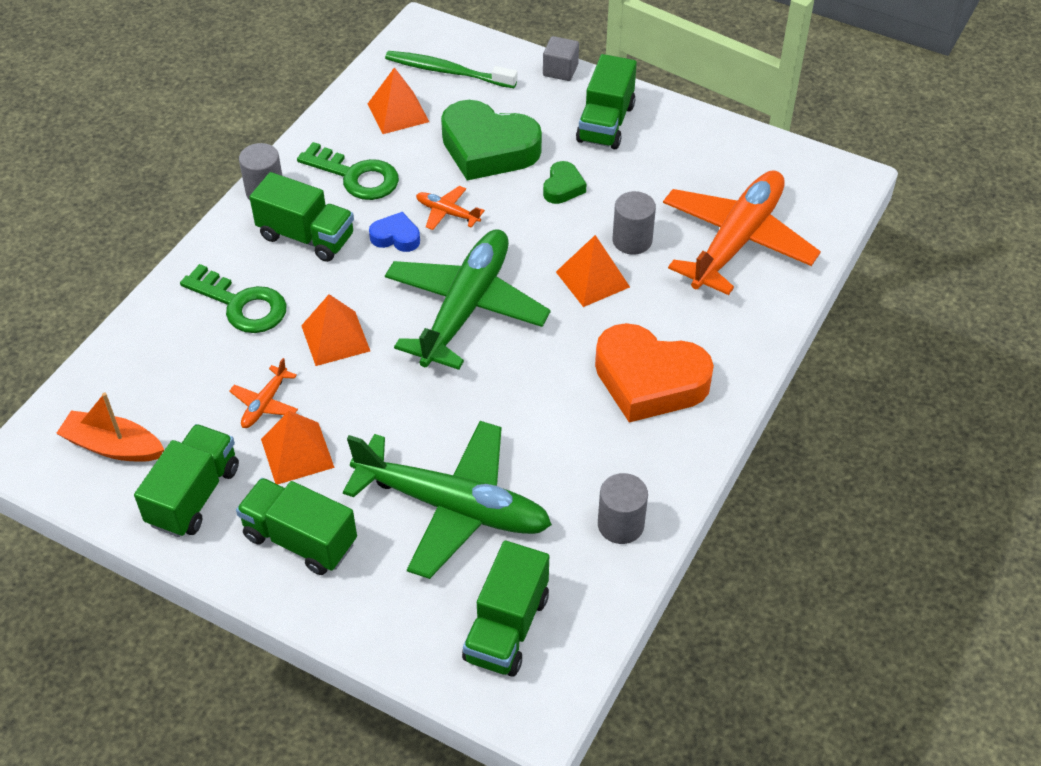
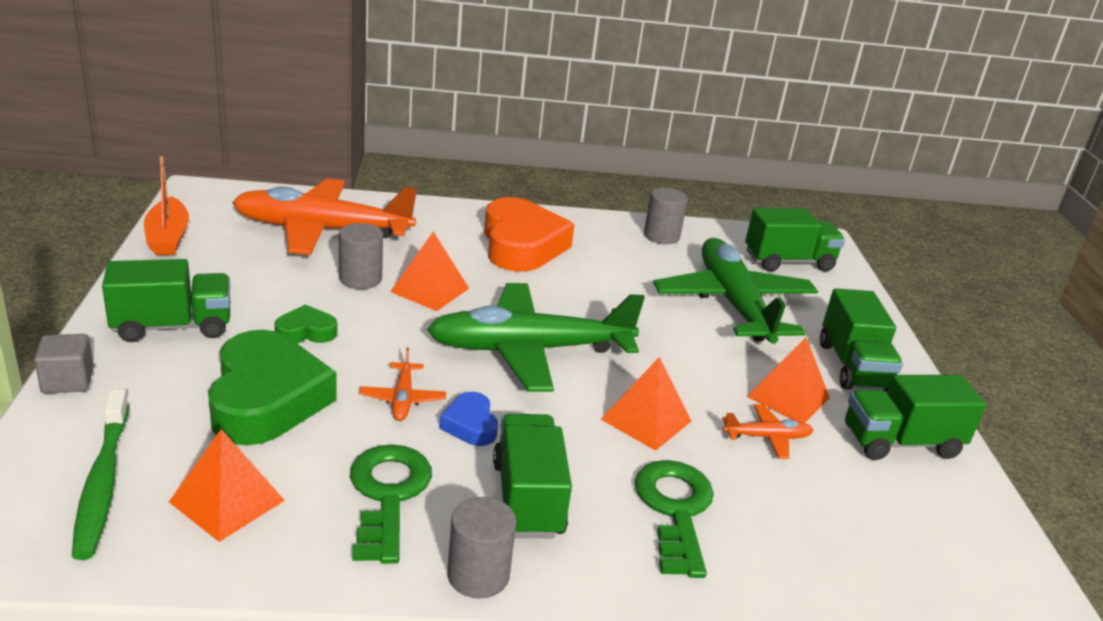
camera: 125 degrees left, 20 degrees down
(113, 446) = (935, 525): orange boat -> orange boat (168, 237)

